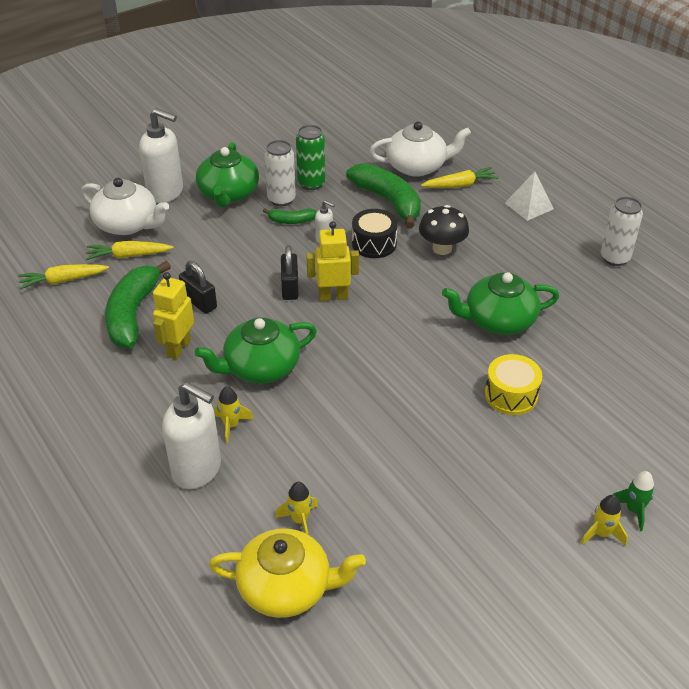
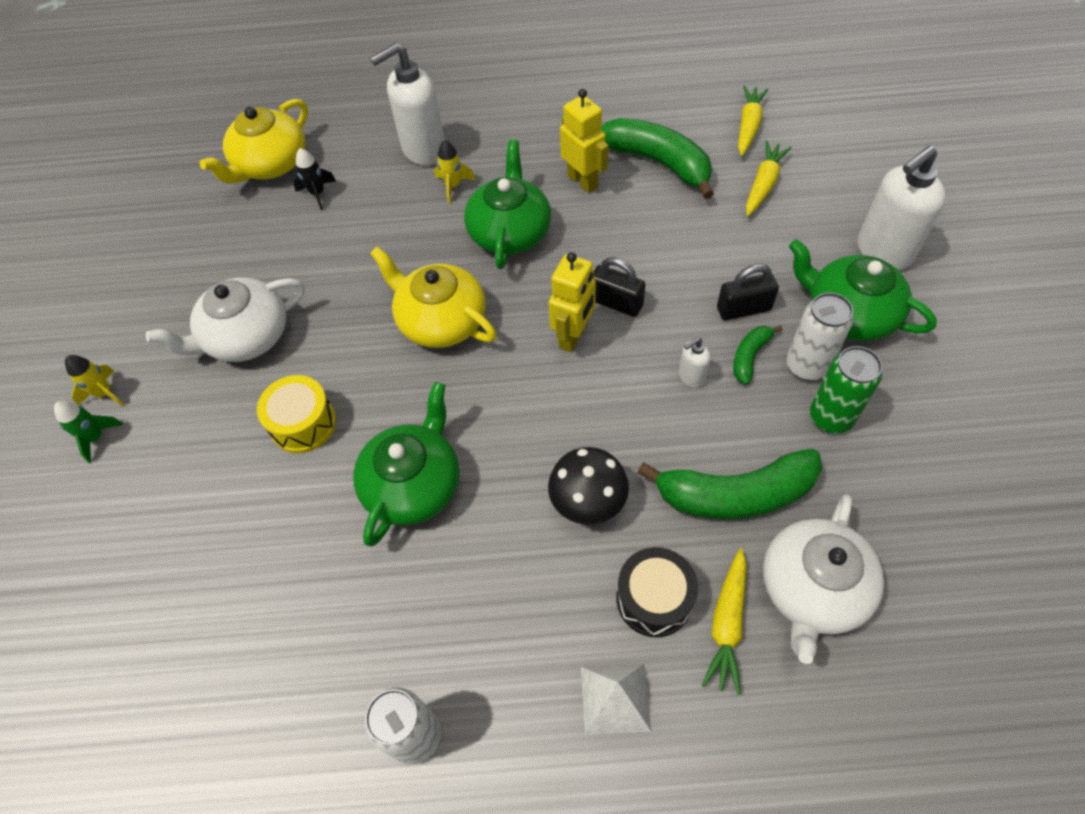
camera: 125 degrees right, 15 degrees up
(128, 224) = (828, 199): white teapot -> white teapot (246, 337)
(199, 302) = (643, 217): black padlock -> black padlock (743, 309)
(300, 520) = (317, 193): yellow rocket -> black rocket
(372, 366) = (440, 320): none -> yellow teapot
(374, 244) = (646, 426): black drum -> black drum (654, 599)

